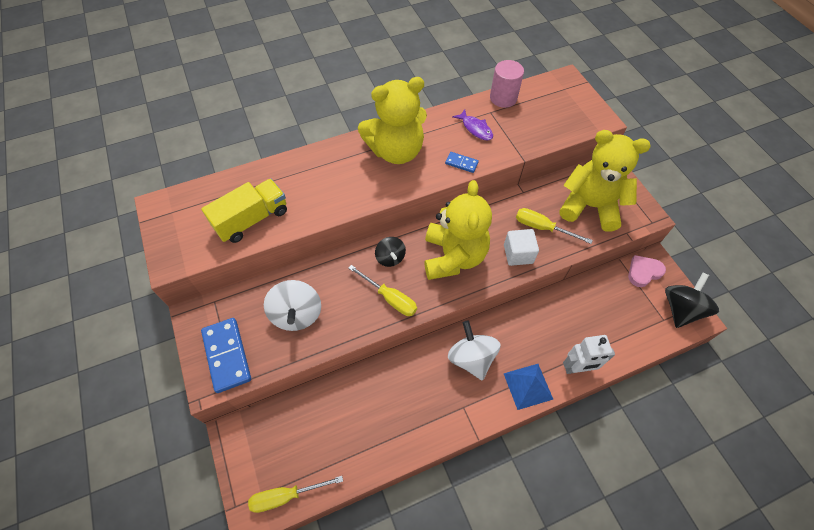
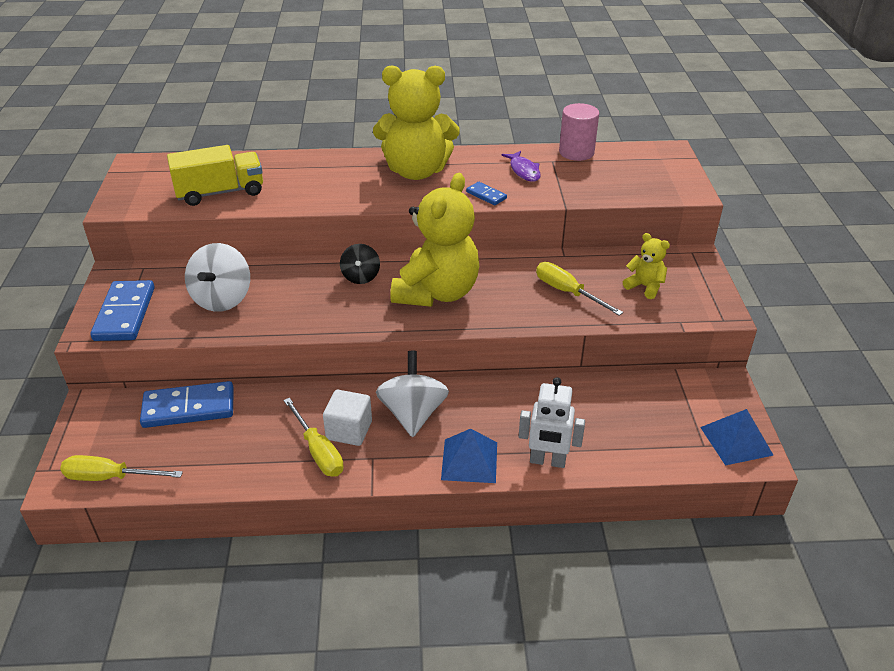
camera: 20 degrees right, 20 degrees down
(309, 409) = (189, 408): none -> blue domino
(390, 298) = (336, 310): yellow screwdriver -> yellow screwdriver (318, 451)
(518, 254) = (520, 308): white cube -> white cube (349, 430)
(590, 206) = (645, 286): yellow teddy bear -> yellow teddy bear, size x0.45
(643, 272) = (702, 390): pink heart -> none
(681, 309) = (736, 441): black spinning top -> blue pyramid

